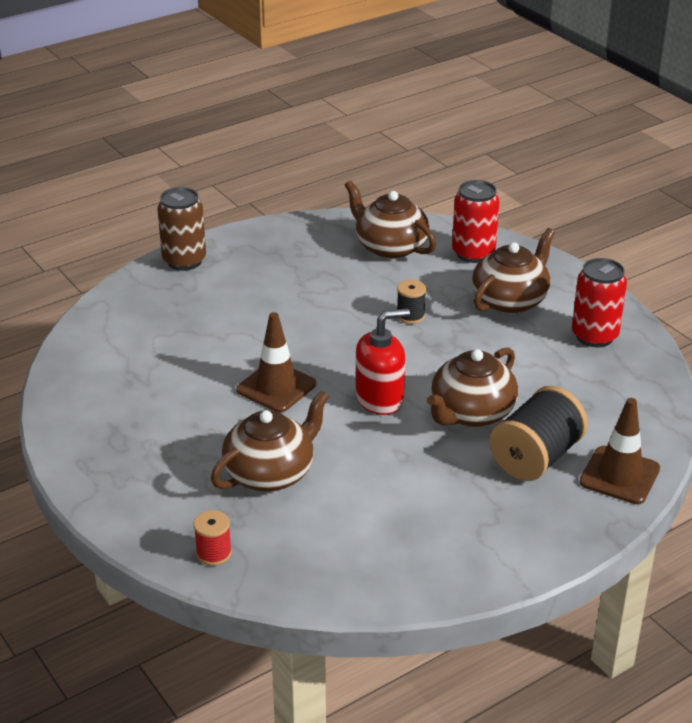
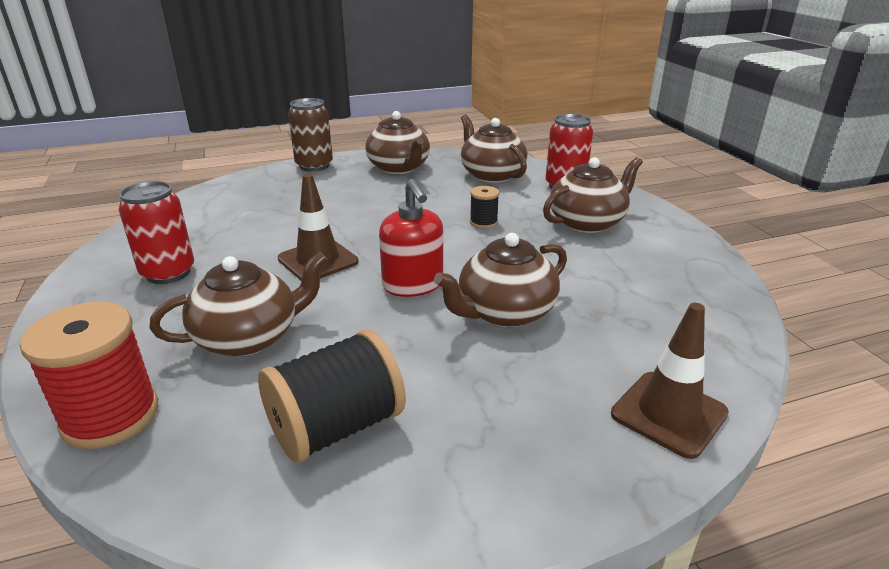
camera: 15 degrees right, 5 degrees down
(214, 553) = (110, 416): red spool -> red spool, size x2.00
(283, 251) = (399, 168): none -> brown teapot
(380, 399) = (413, 285): red soap dispenser -> red soap dispenser turned 75 degrees clockwise
(536, 457) = (562, 372): black spool -> black spool (336, 427)
(594, 336) = (668, 261): red can -> red can (168, 273)

